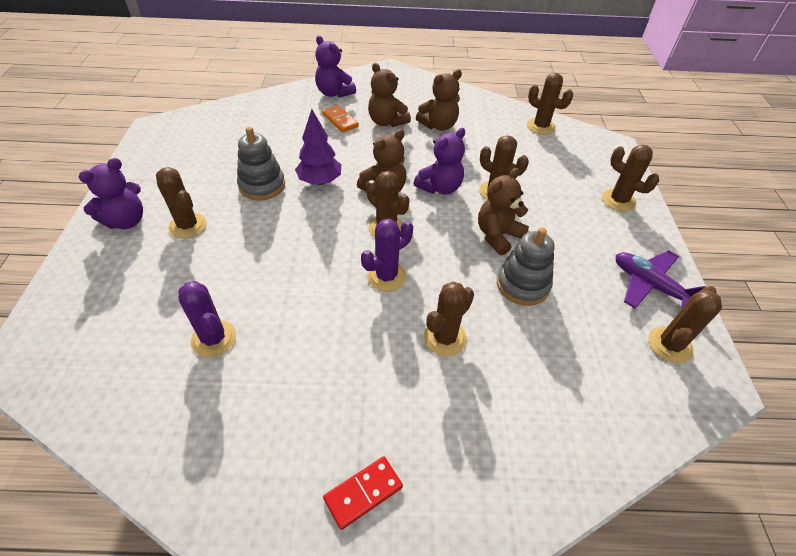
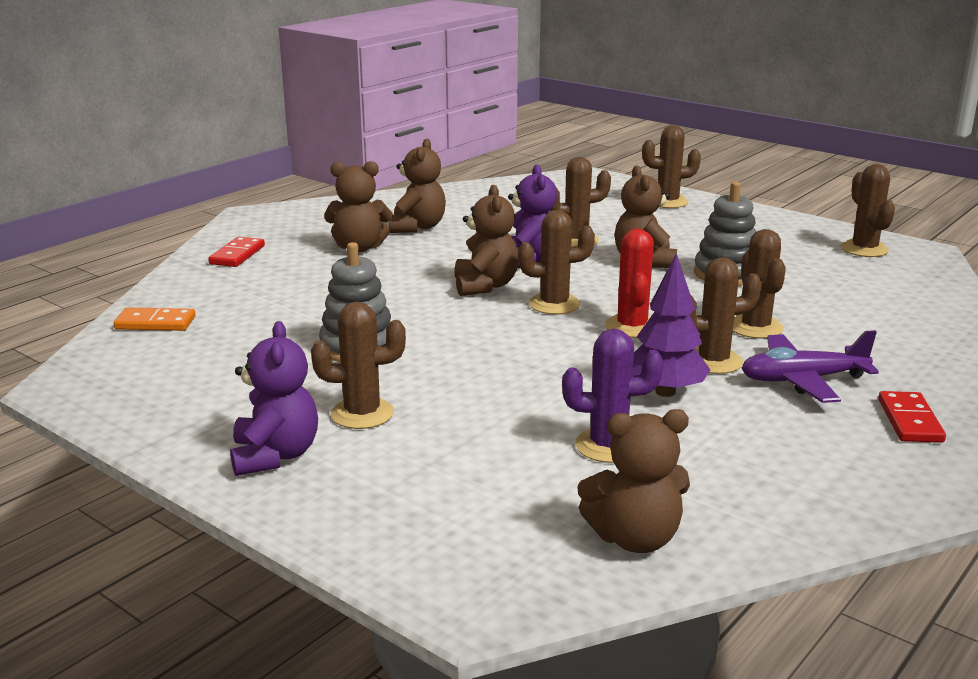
camera: 50 degrees left, 25 degrees down
(110, 400) = (635, 538): none -> brown teddy bear
(320, 181) = (410, 313): purple tree -> purple tree (665, 392)
(334, 93) = (237, 255): purple teddy bear -> red domino
(340, 120) = (305, 269): orange domino -> orange domino (155, 323)
(386, 276) = (632, 327): purple cactus -> red cactus
(540, 126) = (506, 189): brown cactus -> brown cactus (713, 361)
(650, 285) = (790, 231): purple plane -> purple plane (802, 380)

